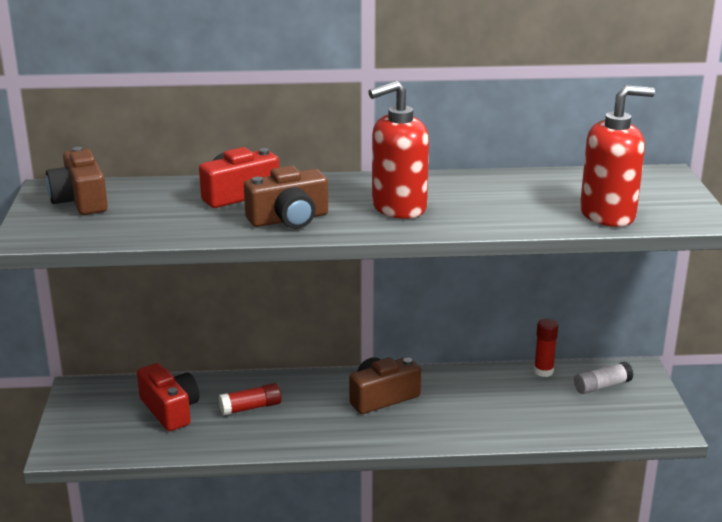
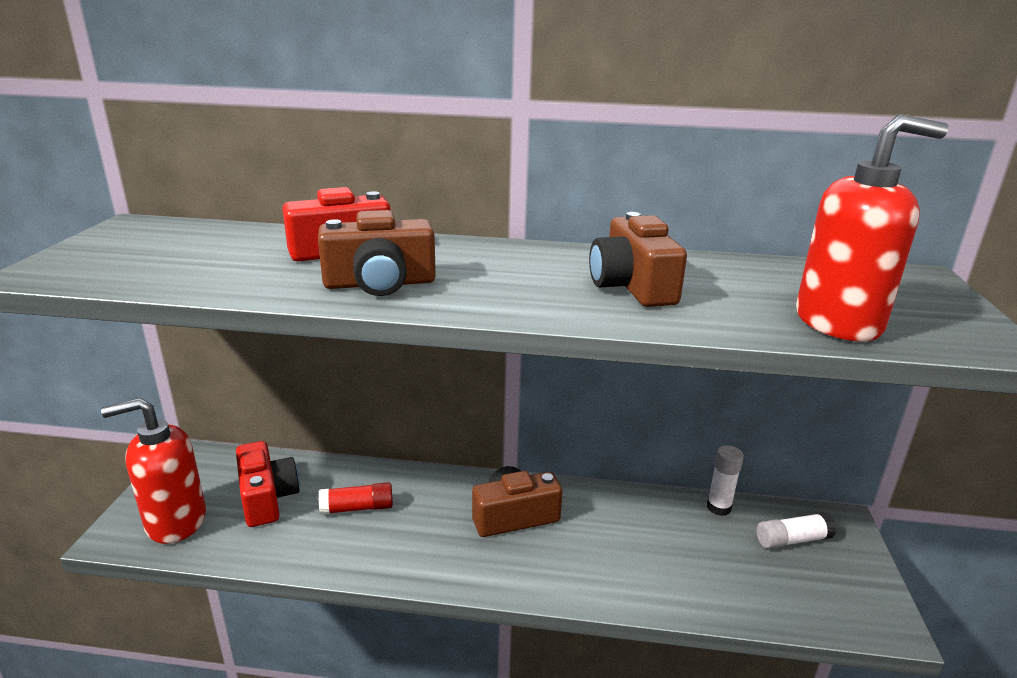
camera: 10 degrees right, 0 degrees up
(80, 200) = (150, 239): brown camera -> brown camera (632, 286)
(398, 208) = (534, 283): red soap dispenser -> red soap dispenser (175, 521)
(543, 371) = (718, 507): red glue stick -> white glue stick

